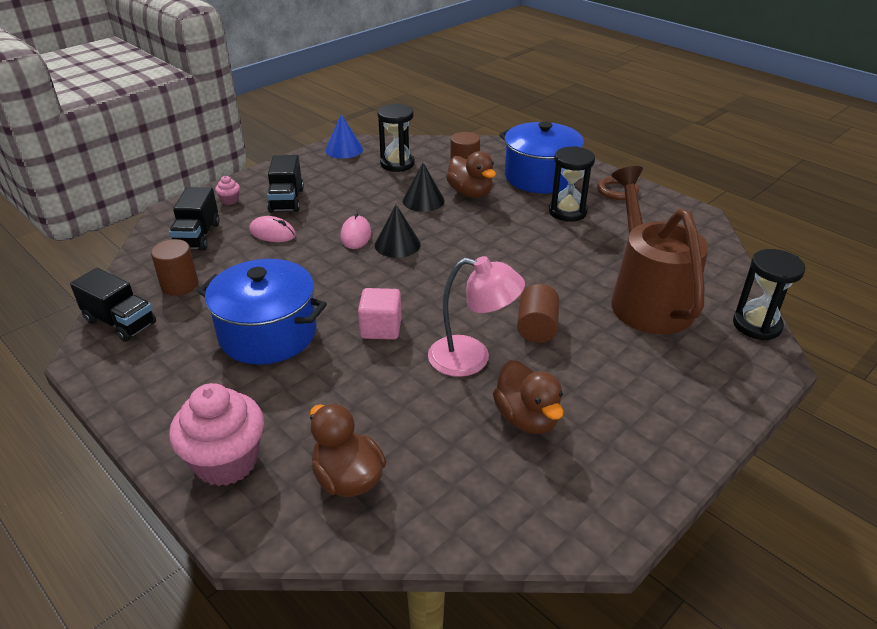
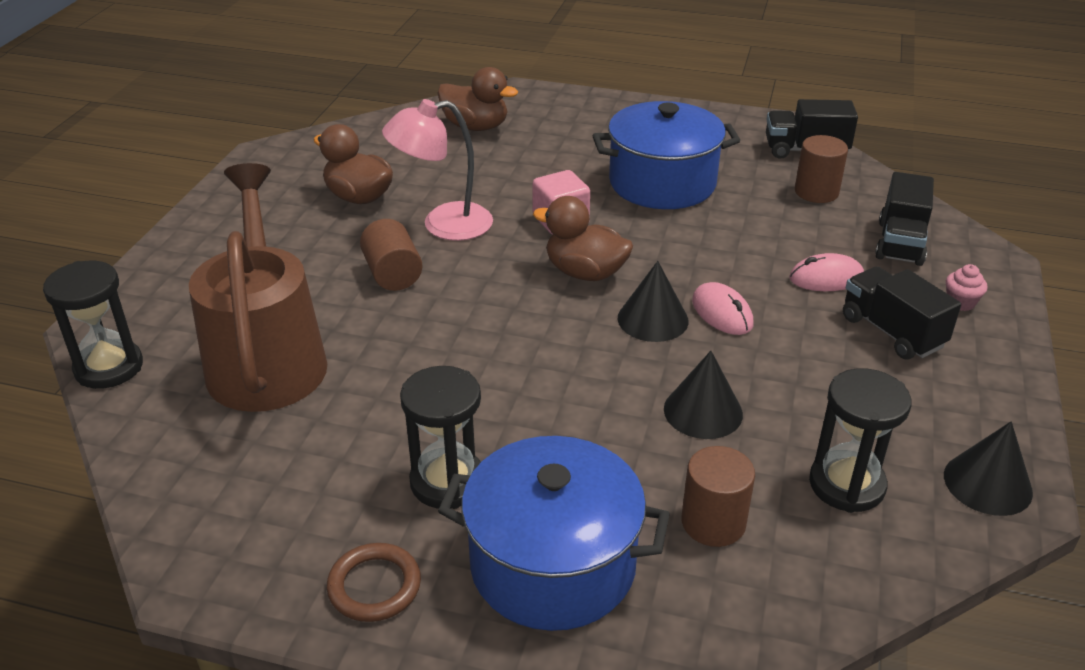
camera: 150 degrees right, 0 degrees up
(197, 236) = (900, 243): black truck -> black truck turned 135 degrees counterclockwise
(226, 462) = (573, 110): pink cupcake -> none
(344, 149) = (987, 483): blue cone -> black cone
(470, 193) = (645, 460): brown duck -> brown duck (585, 273)
(646, 298) = (266, 356): brown watering can -> brown watering can turned 150 degrees counterclockwise

